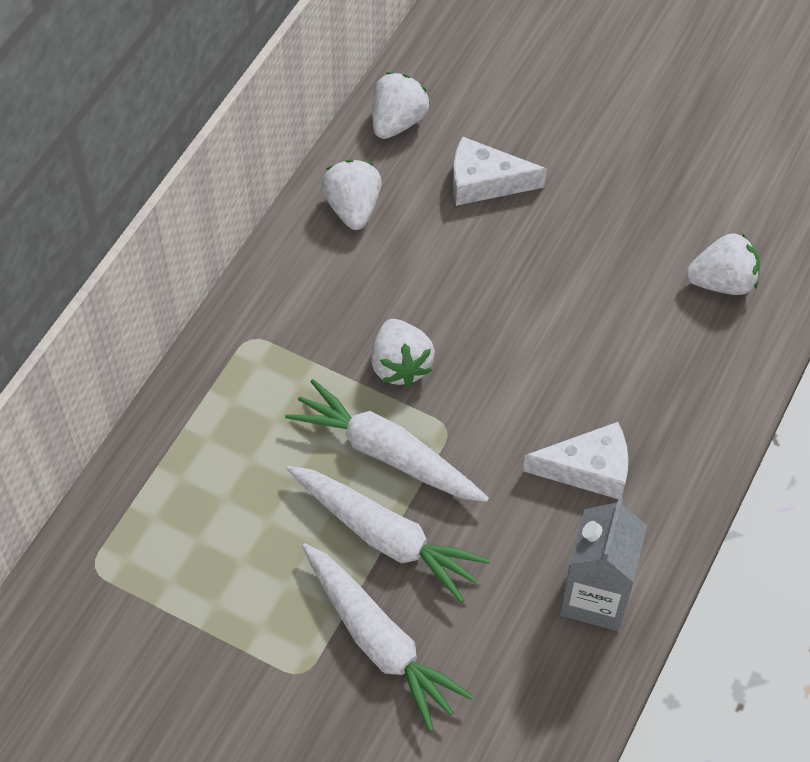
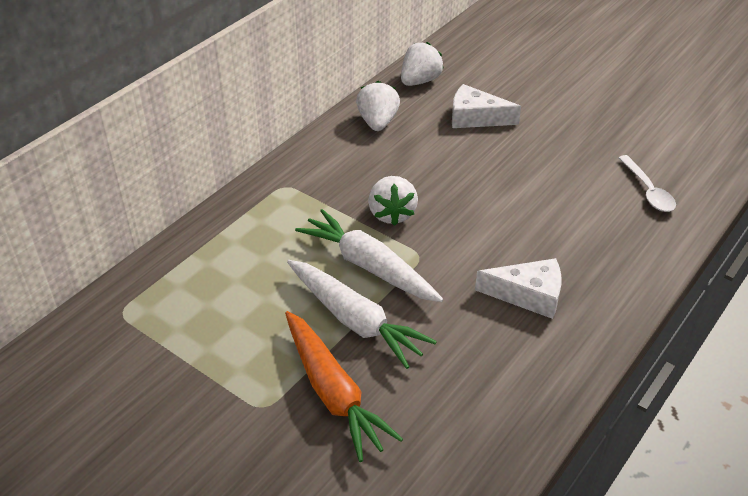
camera: 10 degrees right, 15 degrees down
(379, 642) = (333, 393): white carrot -> orange carrot
(595, 597) = (522, 384): grey carton -> none
(722, 282) = (648, 191): white strawberry -> white spoon

